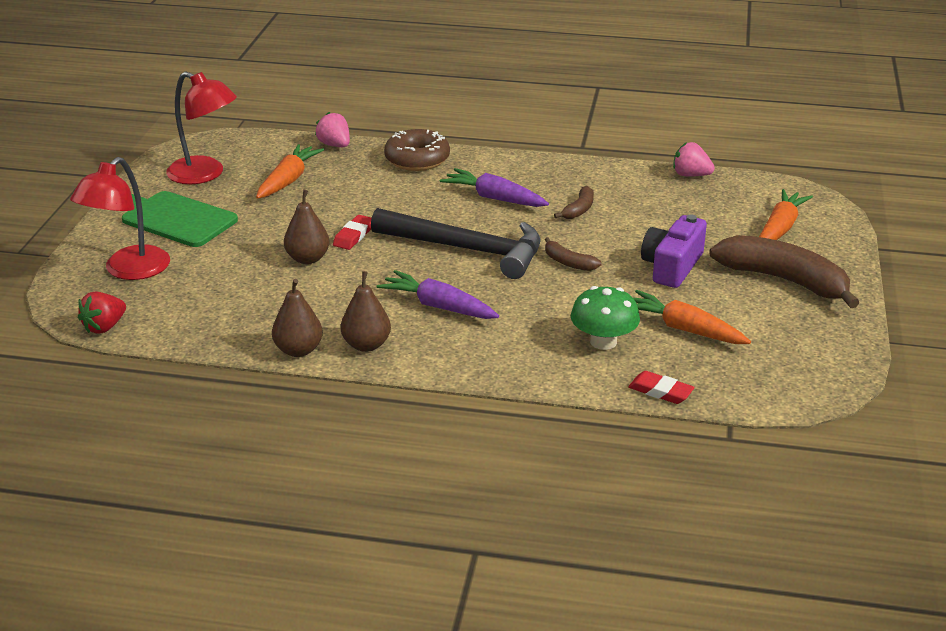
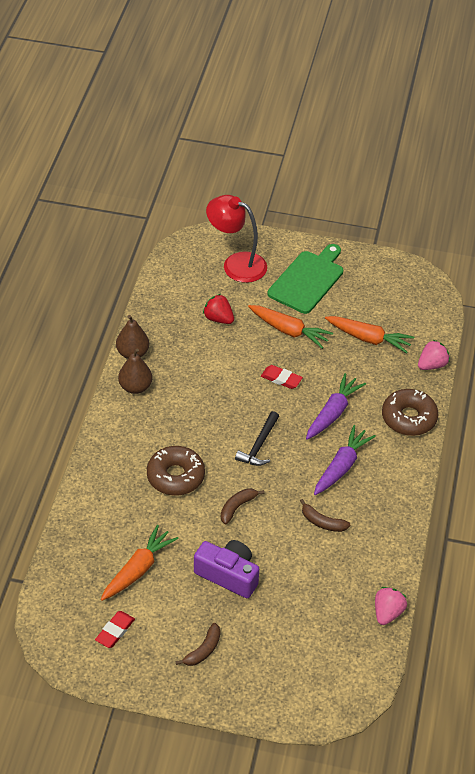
camera: 90 degrees right, 15 degrees up
(104, 327) = (168, 260): red strawberry -> red strawberry (218, 319)
(205, 174) = (376, 291): red lamp -> none
(308, 259) = (248, 354): brown pear -> none
(438, 306) = (180, 426): purple carrot -> purple carrot (333, 412)
(467, 249) = (259, 445): black hammer -> black hammer, size x0.51
(526, 307) = (175, 476): none -> brown donut
(603, 342) = (126, 518): green mushroom -> none
(660, 391) = (62, 544): red eraser -> red eraser (115, 631)
(780, 228) = (289, 665): orange carrot -> orange carrot (289, 331)
(784, 280) = (203, 650): brown banana -> brown banana, size x0.46

